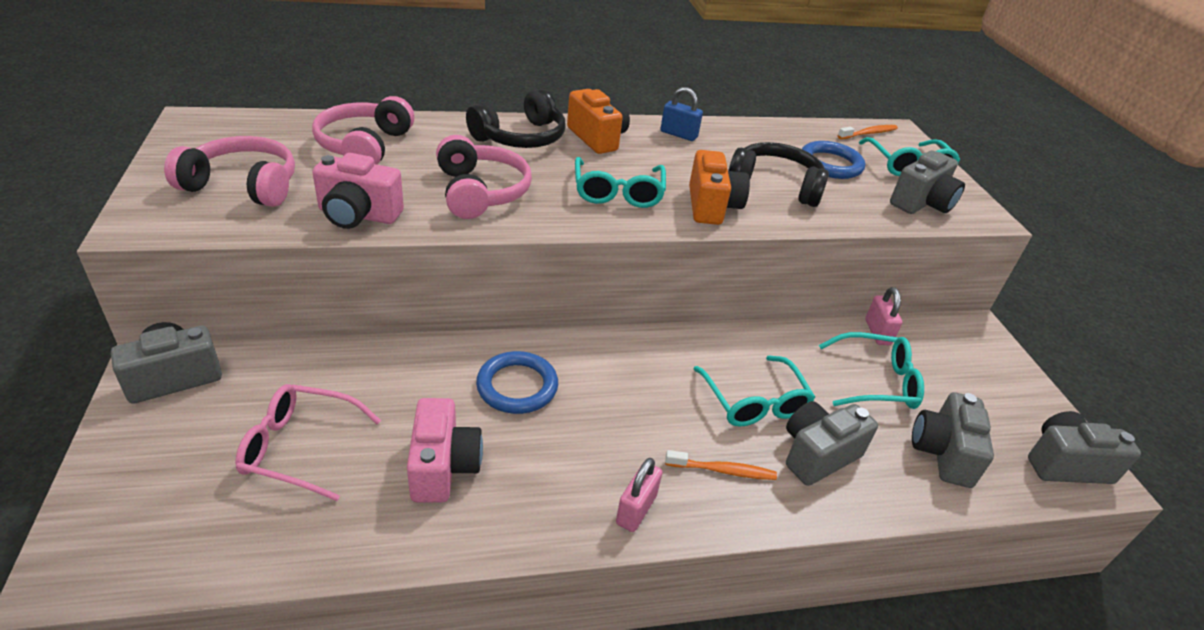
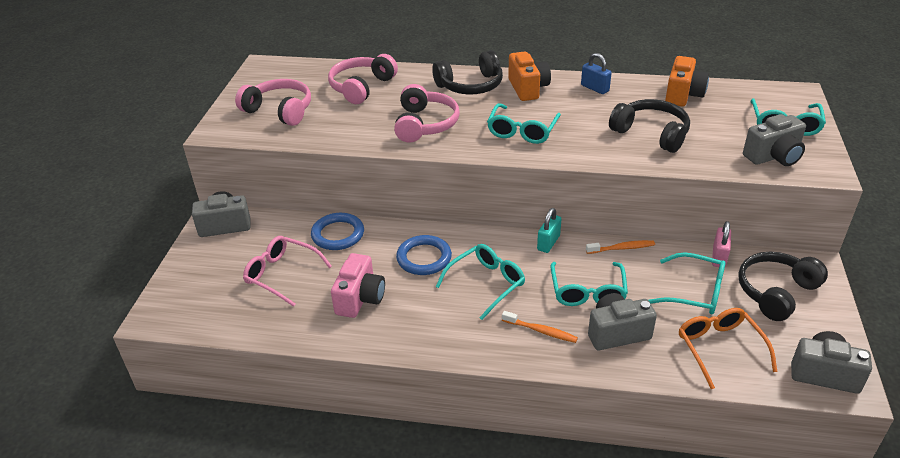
camera: 25 degrees right, 0 degrees up
(358, 215) = (341, 135): pink camera -> none
(620, 412) = (486, 284): none -> turquoise glasses
(636, 509) = (470, 343): pink padlock -> none
(675, 340) = (548, 243): none -> turquoise padlock
(712, 206) = (589, 146): orange camera -> orange camera (683, 95)
(830, 164) = (712, 119): blue ring -> blue ring (338, 234)
(868, 133) = (767, 94): orange toothbrush -> orange toothbrush (622, 248)
(942, 453) = (719, 348): grey camera -> orange glasses
(959, 367) = (776, 292): none -> black headphones

